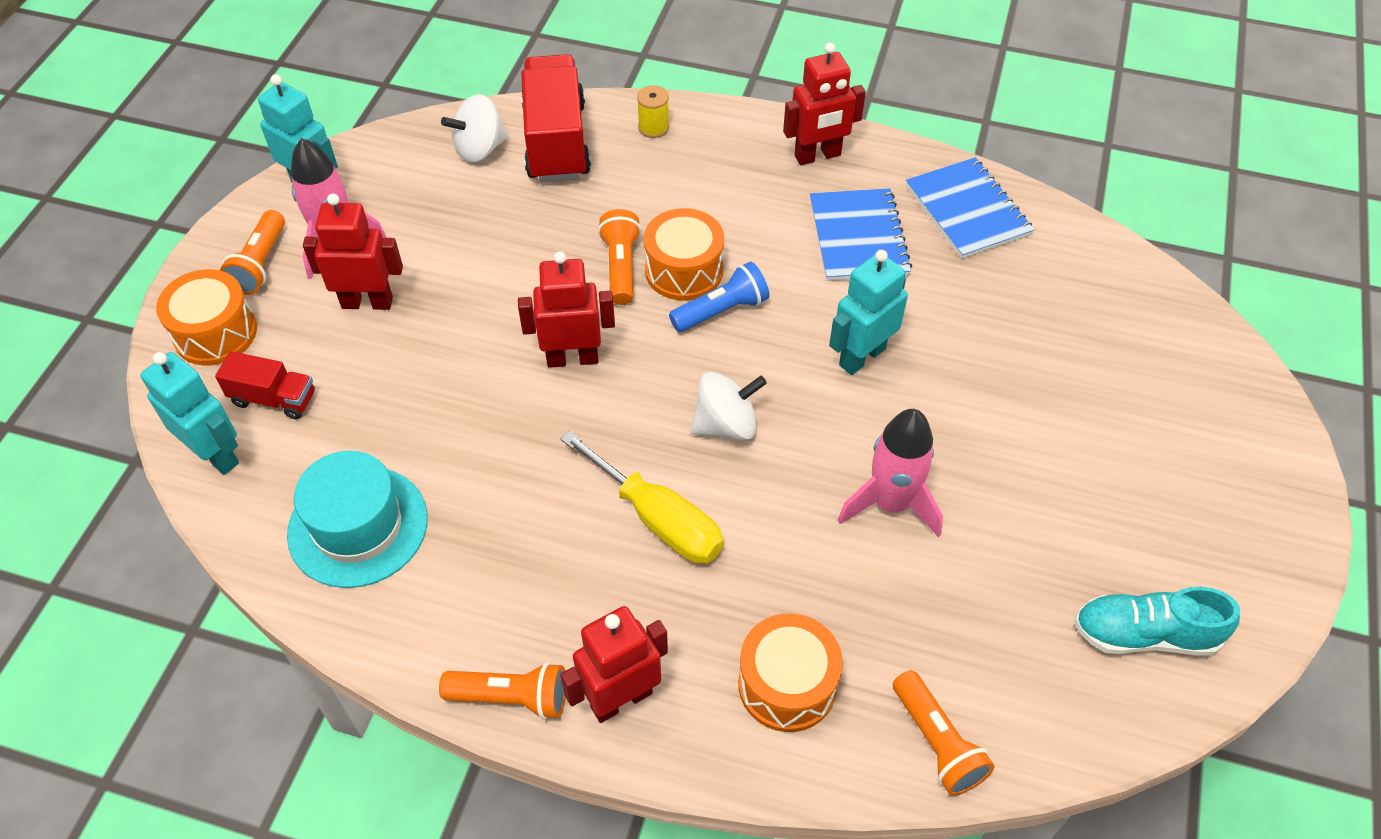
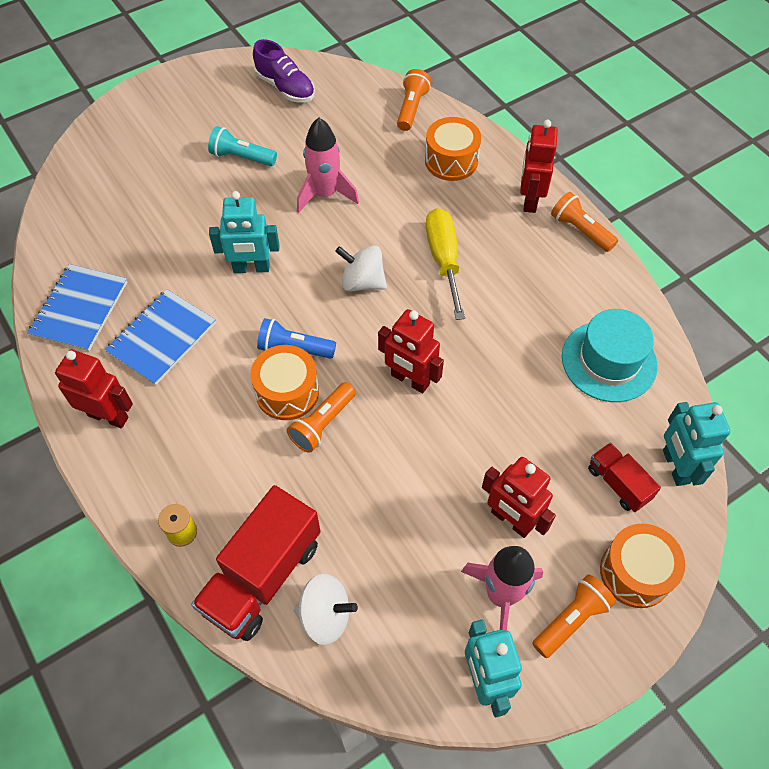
camera: 140 degrees left, 5 degrees up
(621, 699) = (529, 200): red robot -> red robot turned 90 degrees clockwise
(1049, 479) = (242, 157): none -> turquoise flashlight
(1144, 634) = (285, 87): turquoise shoe -> purple shoe

